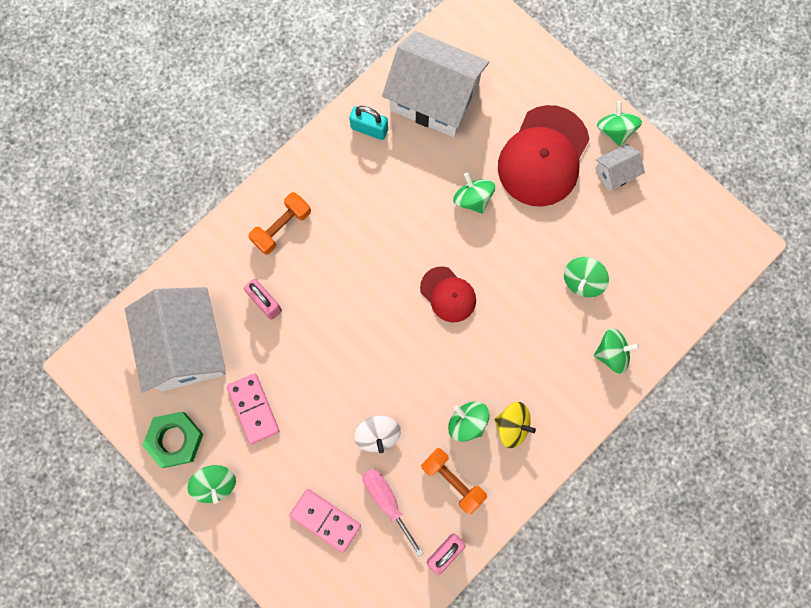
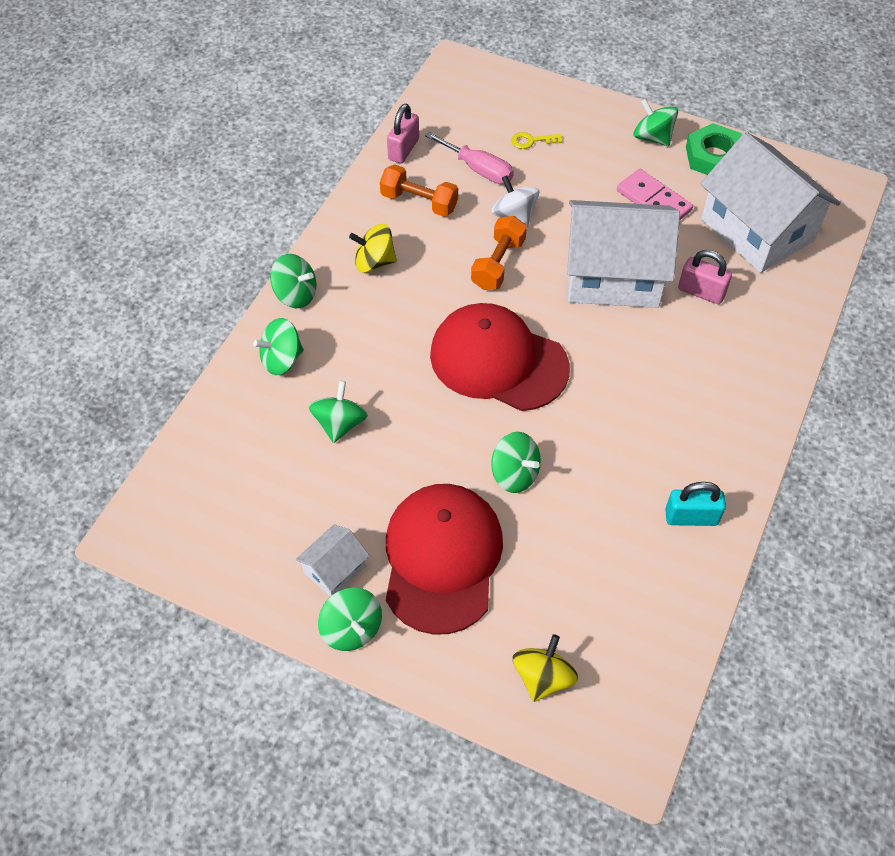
camera: 160 degrees right, 20 degrees down
(281, 227) = (730, 369): orange dumbbell -> orange dumbbell (498, 264)
(325, 520) = (531, 141): pink domino -> yellow key
(434, 98) = (626, 588): white house -> white house (613, 275)
(448, 294) = (498, 361): red cap -> red cap, size x1.84
(467, 422) = (424, 251): green spinning top -> green spinning top (296, 295)
(508, 63) = (543, 677): none -> yellow spinning top

